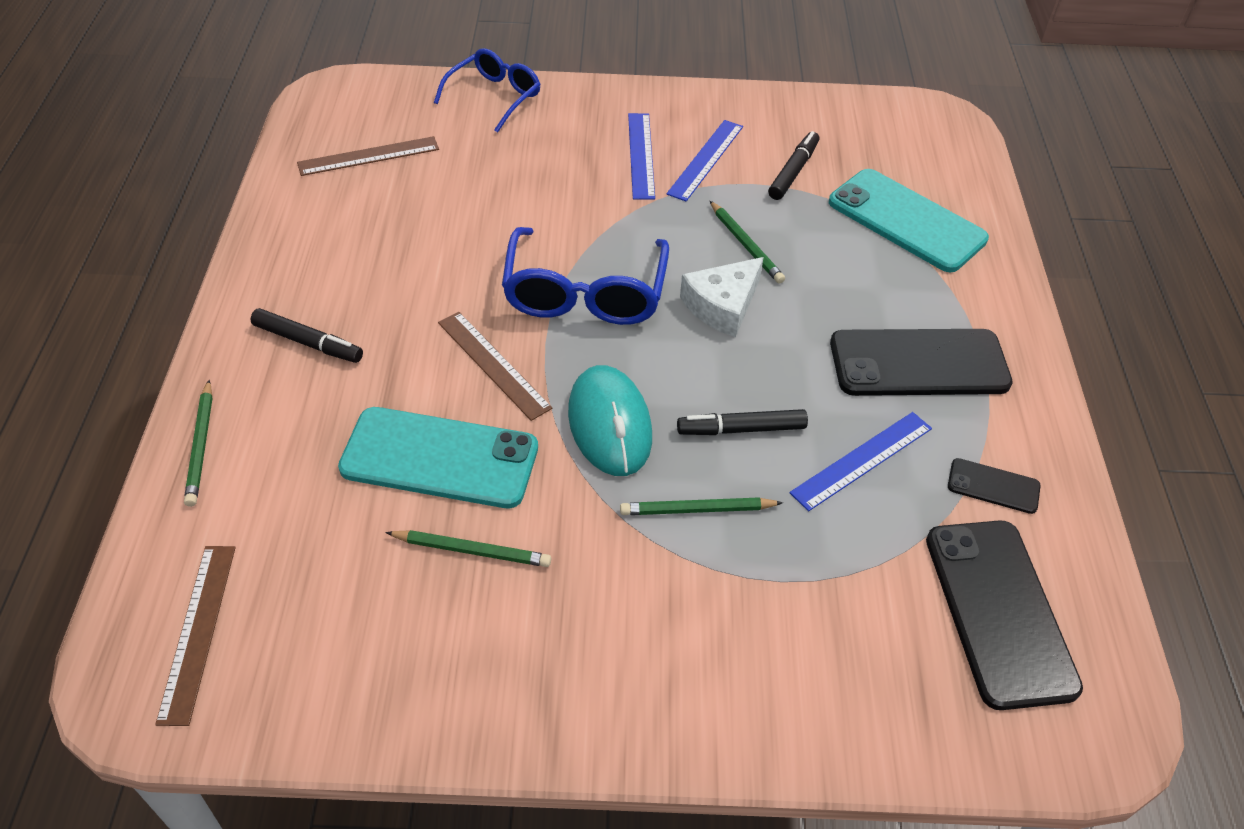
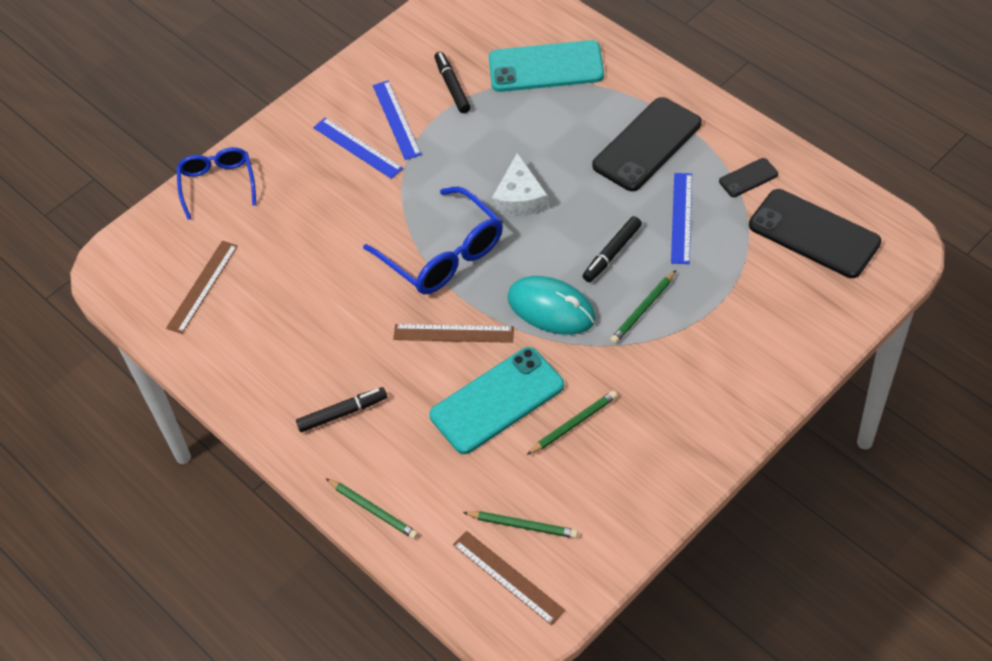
camera: 40 degrees left, 5 degrees up
(746, 245) = (486, 153): green pencil -> green pencil (523, 525)

